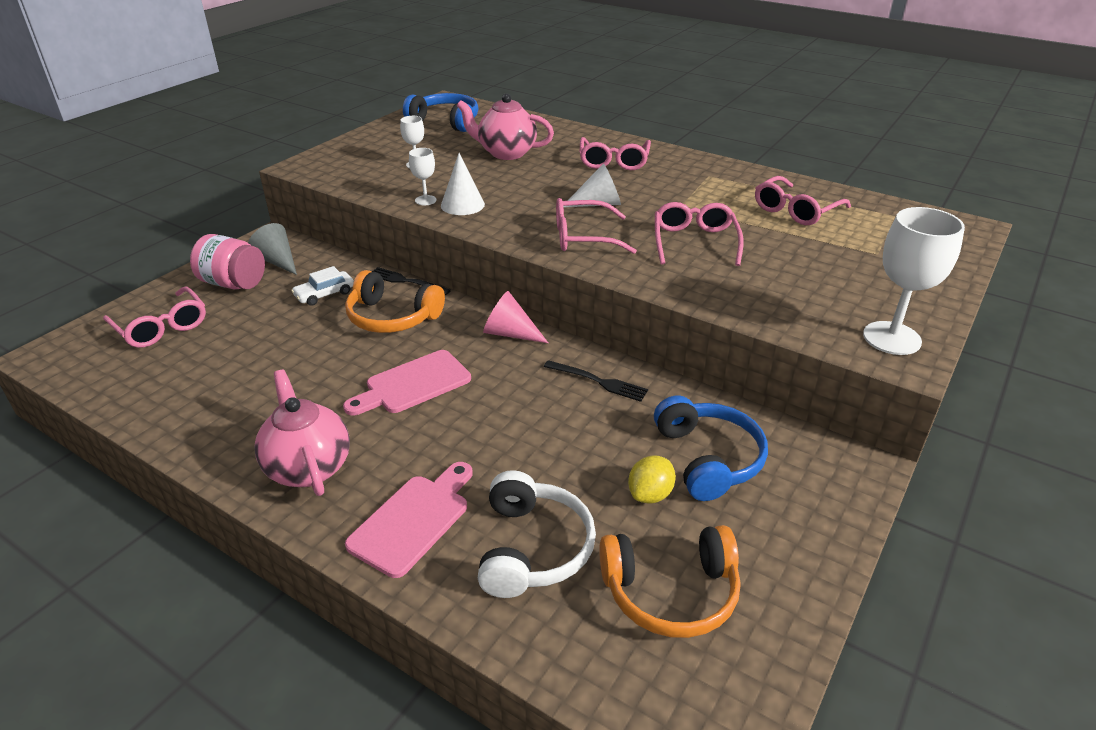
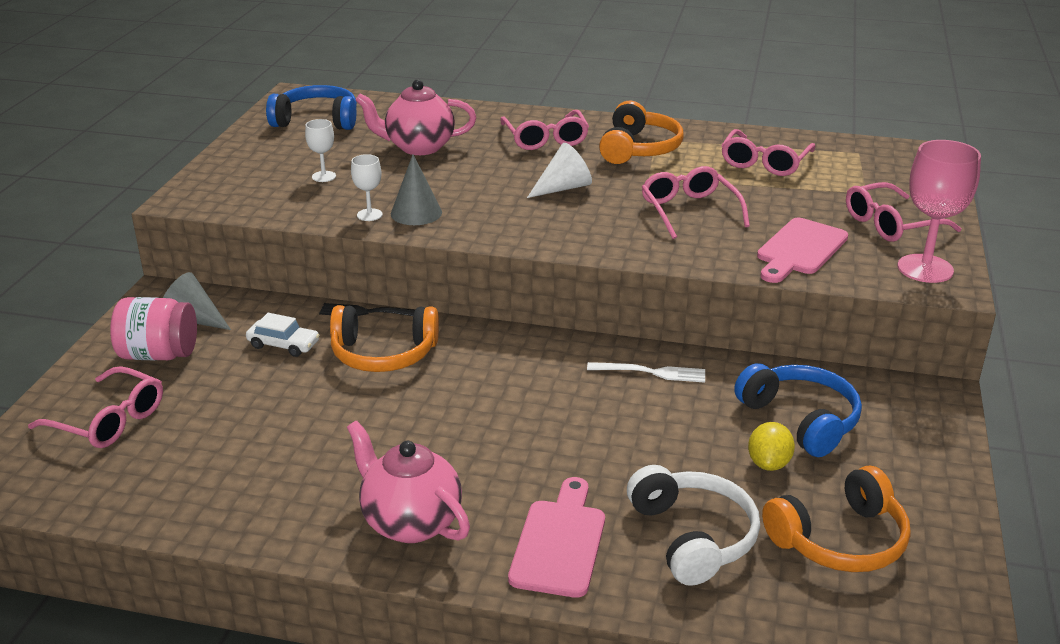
camera: 20 degrees left, 5 degrees down
(324, 294) = (283, 344): white car -> white car turned 105 degrees counterclockwise
(413, 384) = (460, 417): pink cutting board -> pink cutting board (800, 250)
(462, 205) = (416, 213): white cone -> grey cone
(510, 333) = (527, 344): pink cone -> none
(584, 237) = (575, 225): pink glasses -> pink glasses (891, 224)
(599, 382) = (652, 372): black fork -> white fork
(688, 181) = (639, 149): none -> orange headphones
(891, 338) = (925, 269): white goblet -> pink goblet

